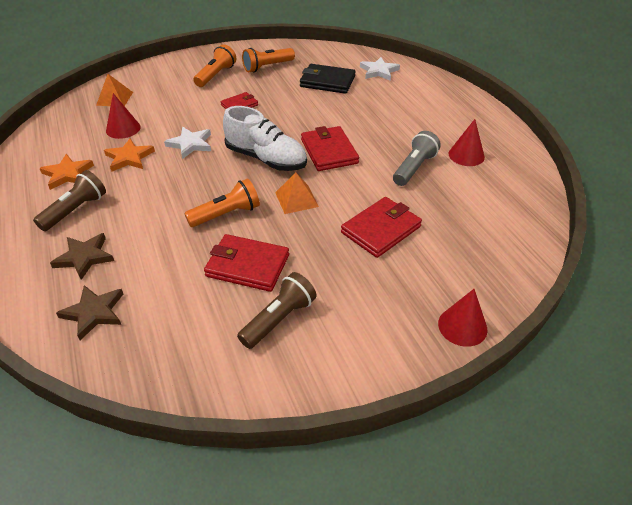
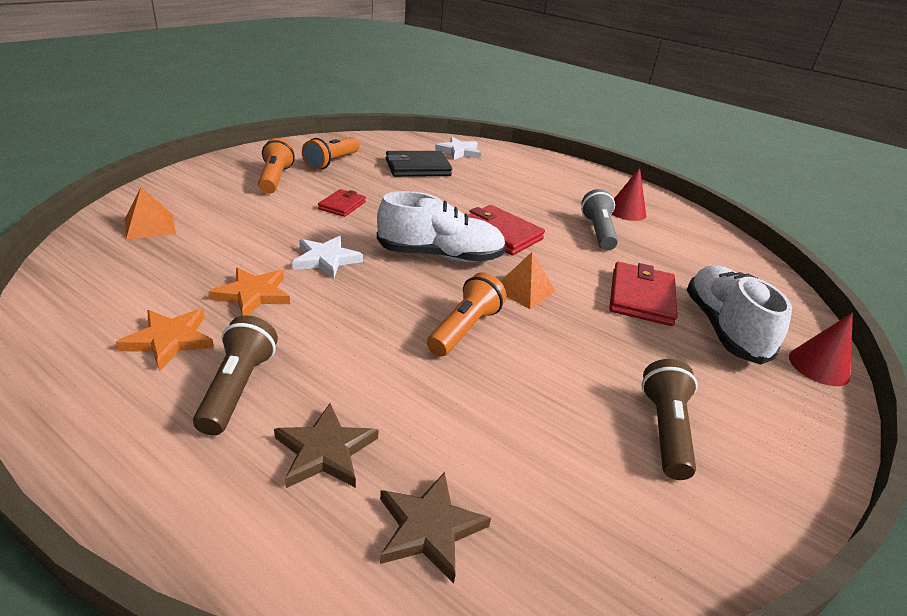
camera: 35 degrees left, 10 degrees down
(123, 129) = (204, 260): red cone -> none
(247, 266) = (558, 380): red wallet -> none
(418, 272) = (723, 328): none -> white shoe

